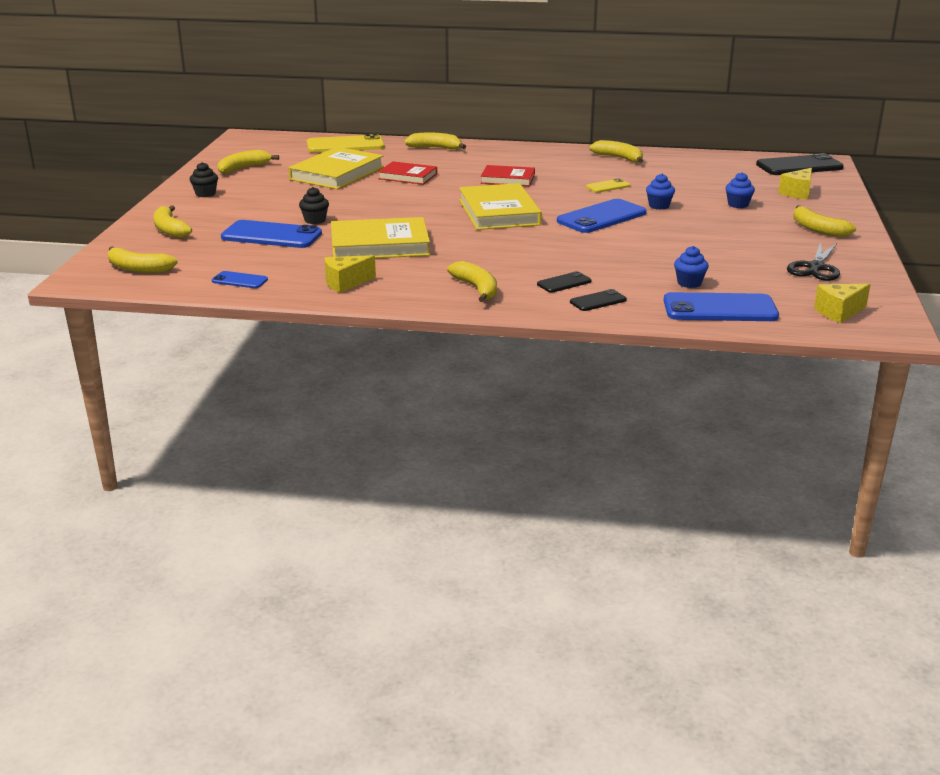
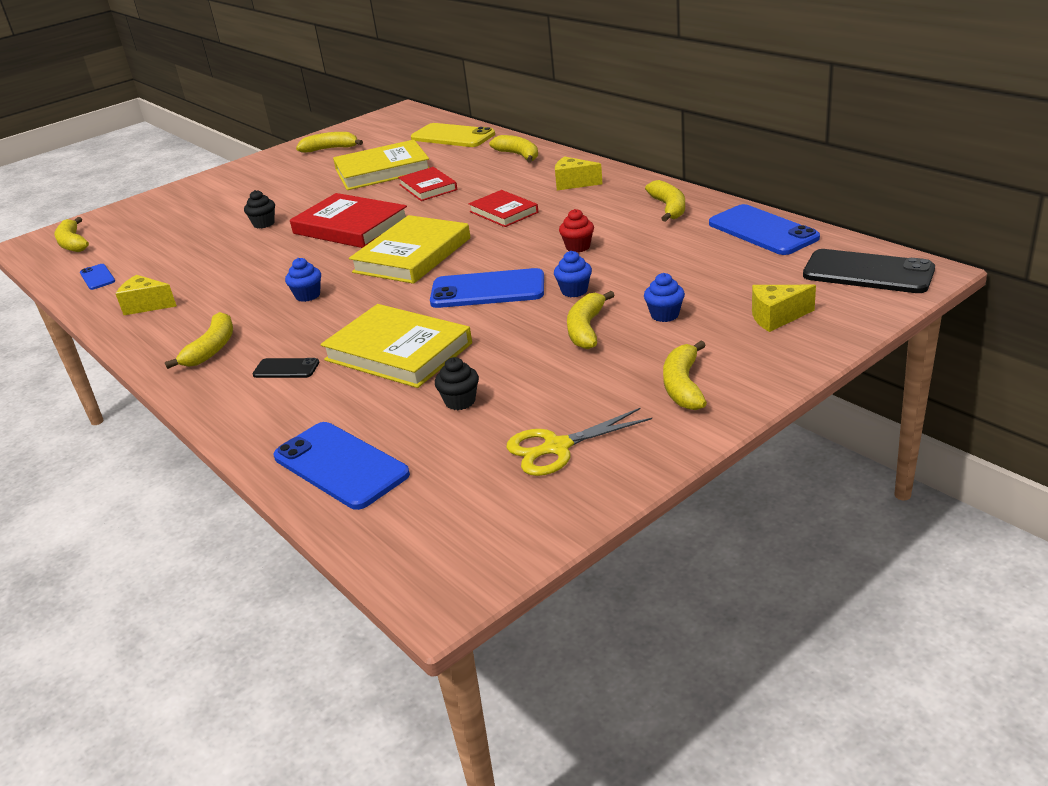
camera: 45 degrees right, 5 degrees up
(170, 230) = (163, 207): yellow banana -> yellow banana (586, 329)
(205, 194) = (254, 173): black cupcake -> black cupcake (460, 401)
(271, 235) = (206, 233): blue phone -> blue phone (762, 231)
(379, 245) = (250, 268): yellow book -> yellow book (398, 352)
(402, 207) = (351, 226): none -> red book
(598, 301) = (265, 405): black phone -> none
(608, 186) = (578, 247): yellow phone -> red cupcake
(689, 283) = (385, 415): blue cupcake -> blue cupcake (308, 295)
(815, 268) = (556, 448): black scissors -> yellow scissors
(839, 312) = (441, 530): yellow cheese -> yellow cheese (573, 183)

